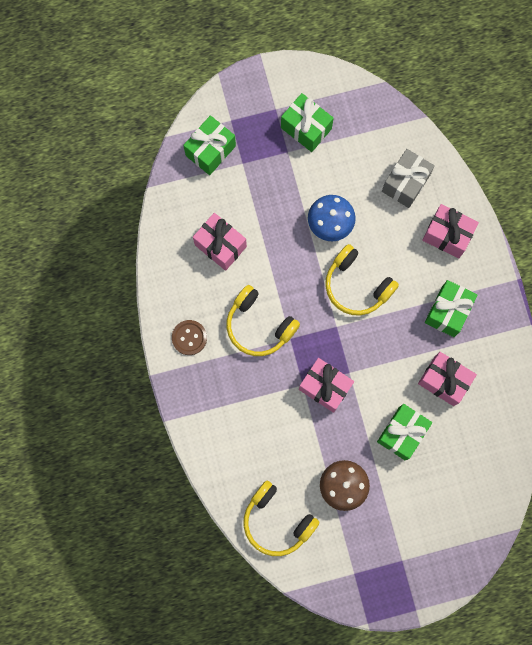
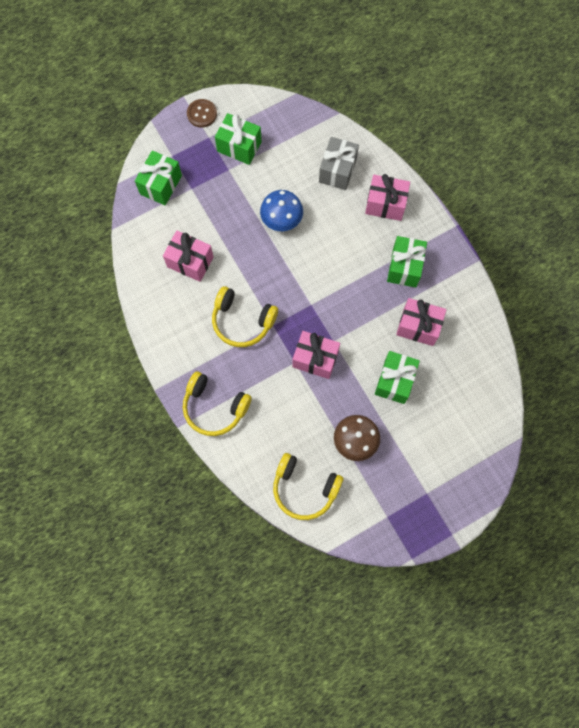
camera: 15 degrees left, 5 degrees down
(189, 338) = (182, 347): brown button -> brown button (202, 114)
(356, 285) = (319, 265): yellow headphones -> yellow headphones (214, 407)

